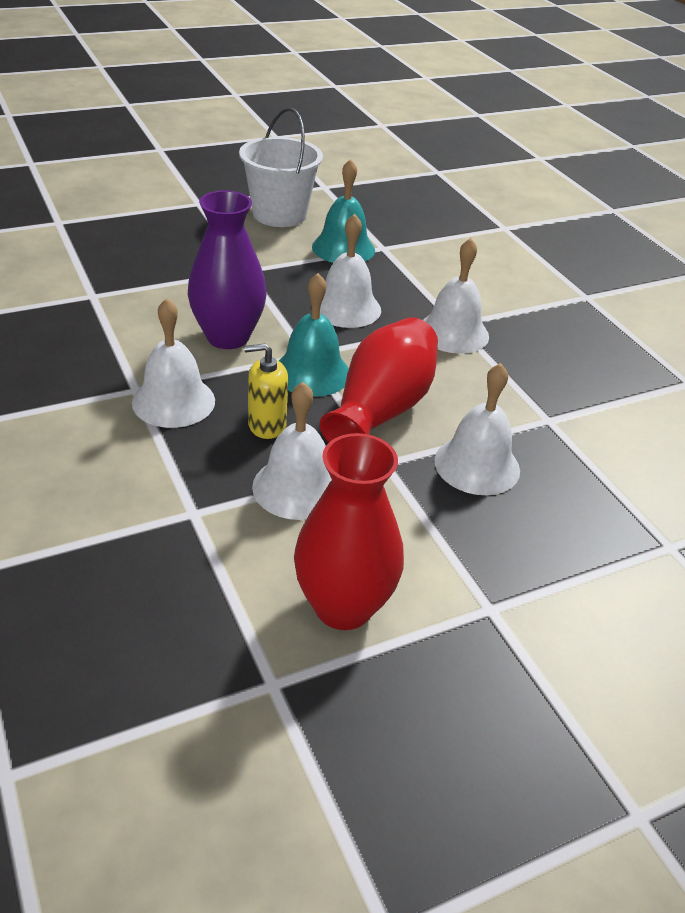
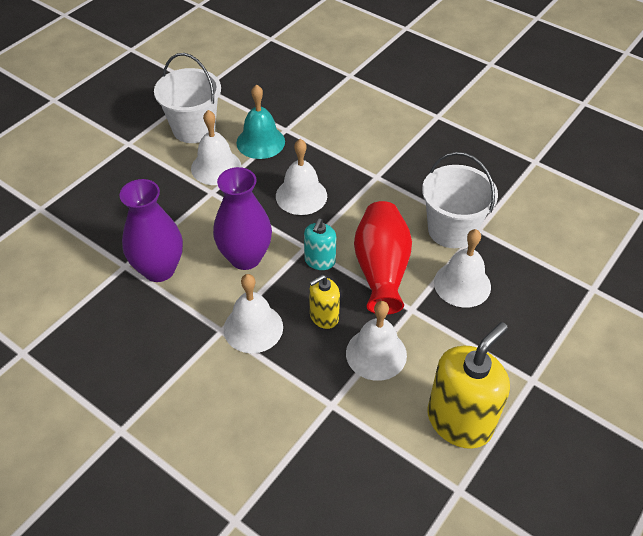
camera: 25 degrees left, 10 degrees up
(124, 312) = (159, 269): none -> purple vase
(312, 372) = (319, 261): turquoise bell -> turquoise soap dispenser
(343, 606) = (459, 421): red vase -> yellow soap dispenser
(453, 332) = (380, 185): white bell -> white bell (216, 167)
(510, 407) = (451, 230): none -> white bucket

